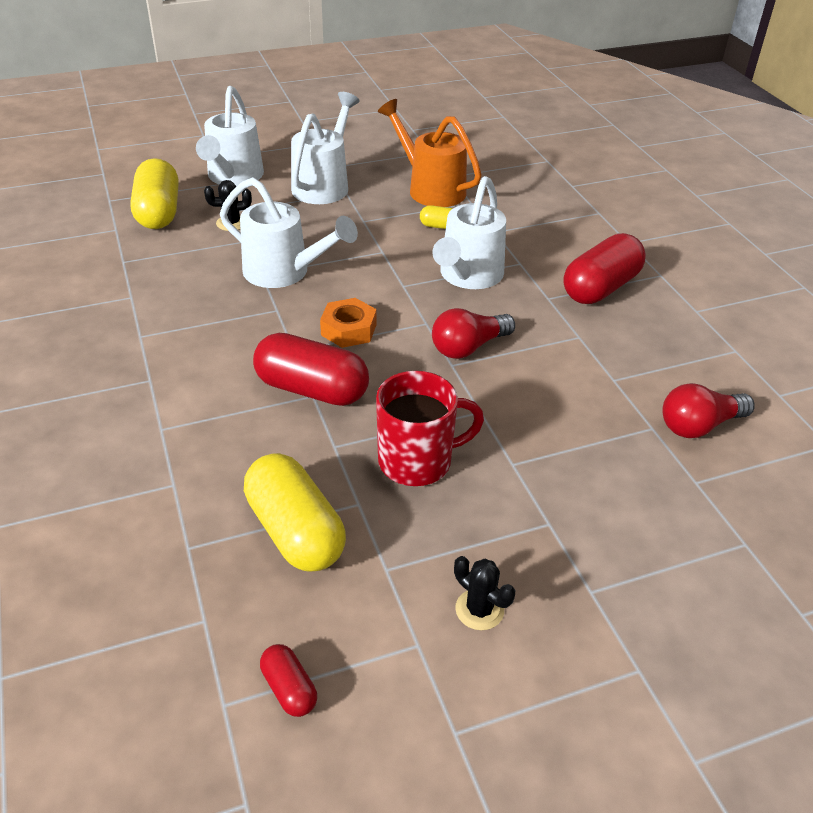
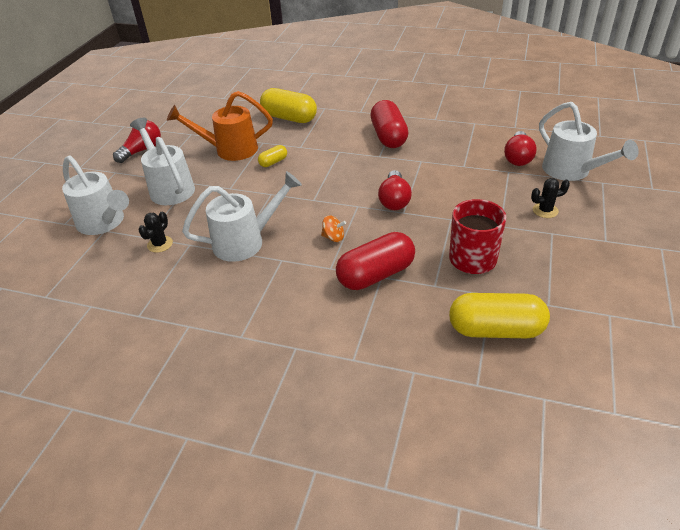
camera: 50 degrees left, 0 degrees up
(159, 212) = (98, 275): yellow capsule -> yellow capsule (289, 118)
(289, 689) = (616, 379): red capsule -> none
(349, 329) = (333, 237): orange nut -> orange spinning top
(367, 139) = (142, 150): none -> red light bulb
(468, 276) = (331, 173): white watering can -> white watering can (571, 171)
(479, 610) = (597, 282): black cactus -> black cactus (545, 210)

